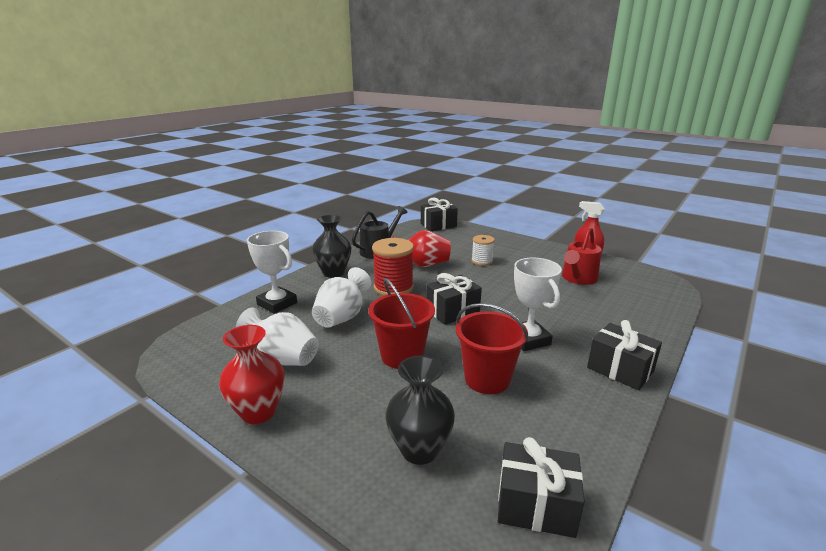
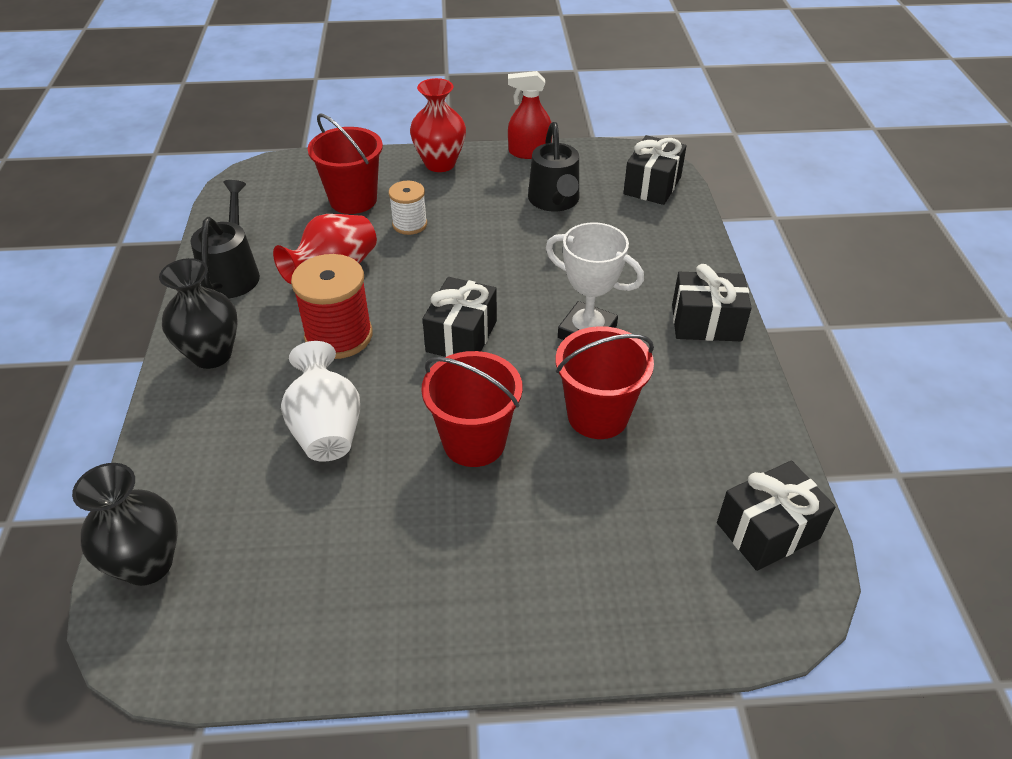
camera: 40 degrees left, 20 degrees up
(258, 412) = (394, 634): red vase -> red vase (440, 163)
(277, 304) = (194, 462): white trophy -> none
(283, 359) = (327, 543): white vase -> none
(419, 450) = (620, 549): black vase -> black vase (148, 564)
(438, 225) = (270, 175): black gift -> black gift (652, 185)
(465, 244) = (353, 200): none -> red bucket
(578, 279) = (555, 201): red watering can -> black watering can

